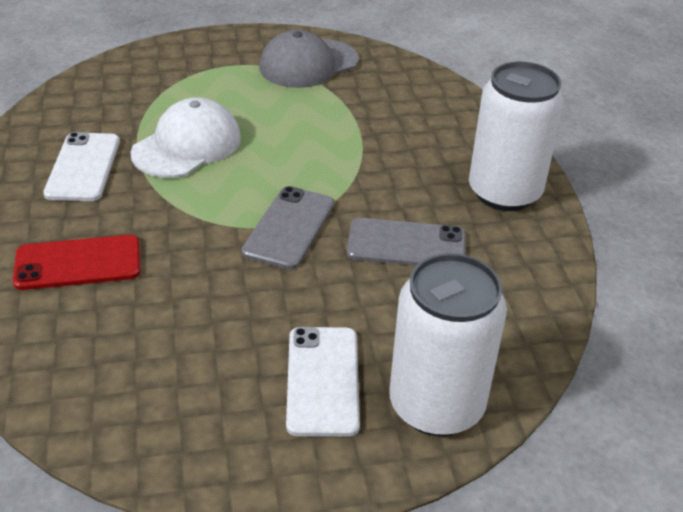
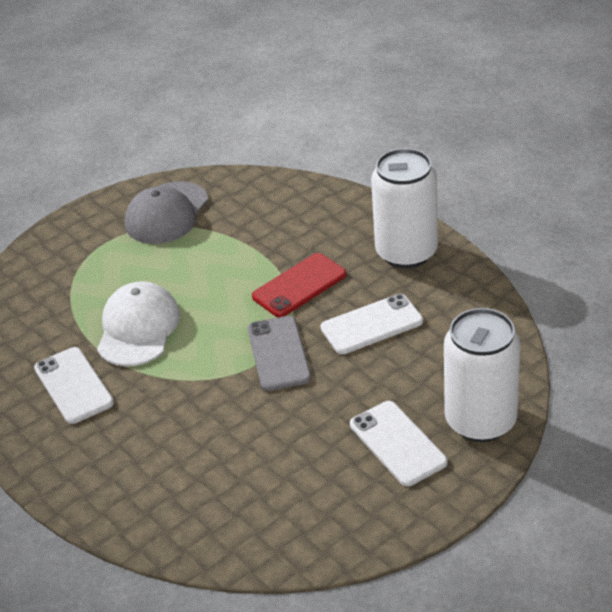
camera: 25 degrees left, 0 degrees up
(78, 263) = (150, 456): red phone -> red phone (299, 285)
(406, 245) = (372, 325): grey phone -> white phone

